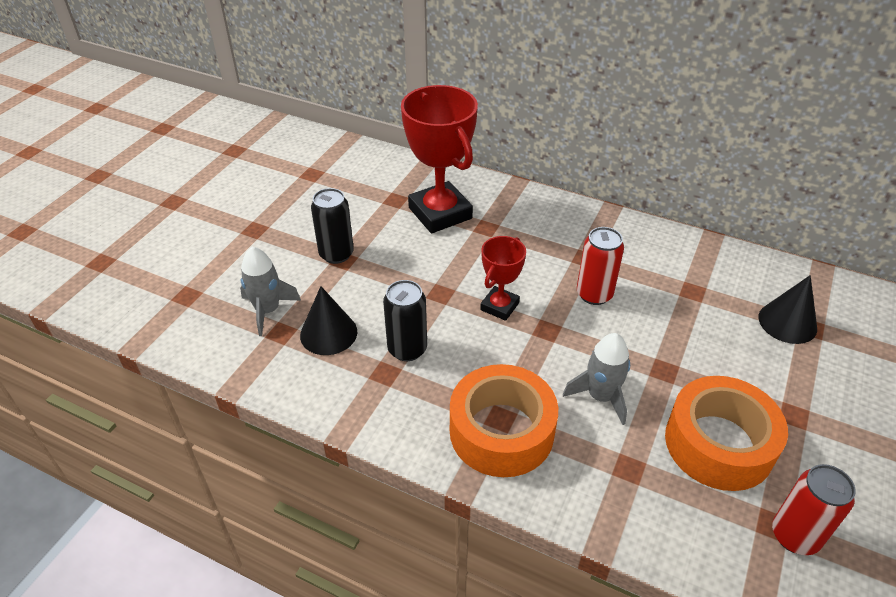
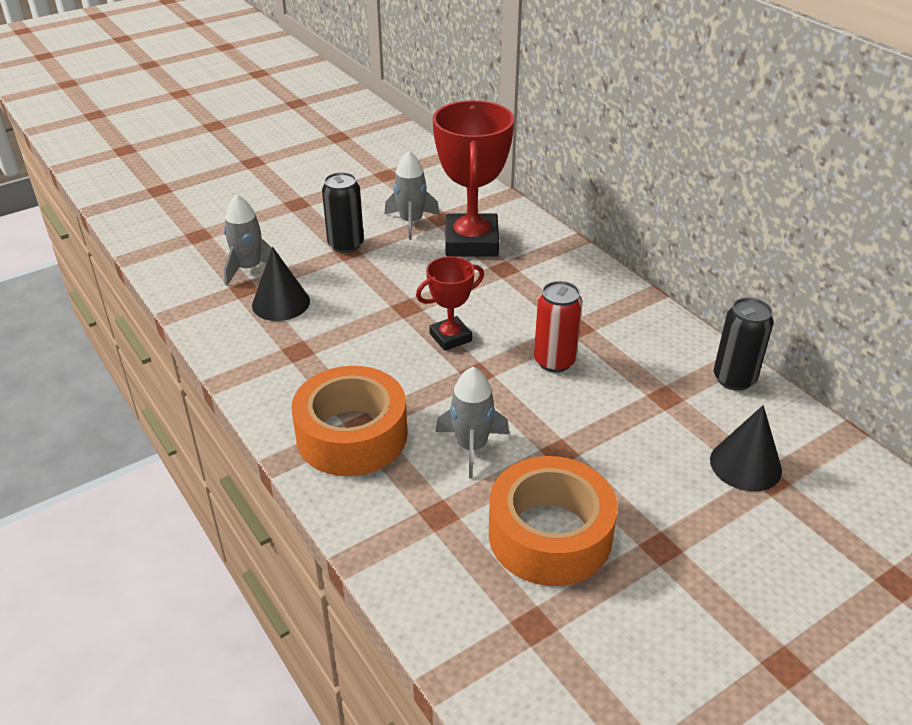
camera: 30 degrees right, 5 degrees down
(374, 212) = (411, 222): none -> grey rocket
(407, 349) = (334, 340): black can -> black can (734, 379)
(795, 536) = (546, 644): red can -> none

